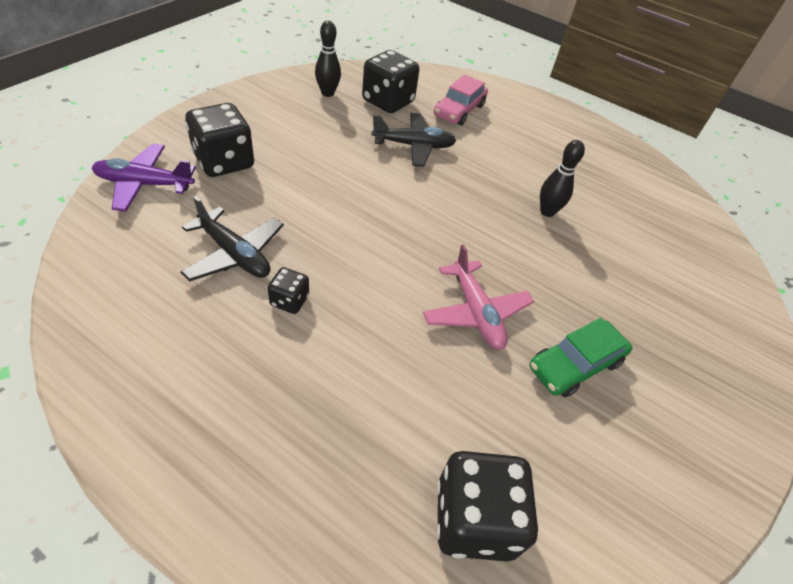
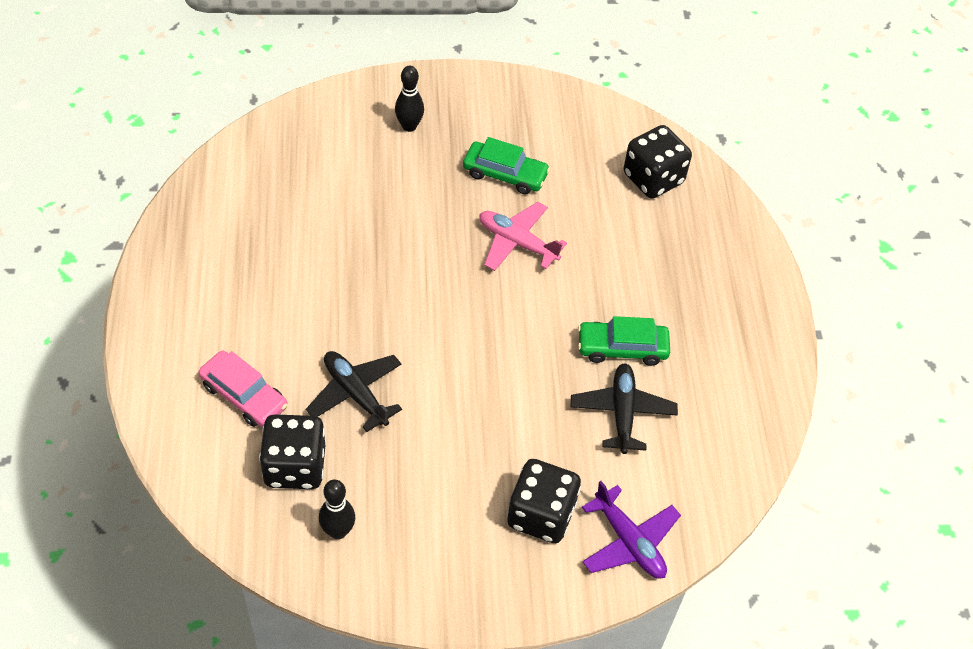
camera: 125 degrees left, 5 degrees up
(289, 301) = (622, 348): black dice -> green car
(459, 110) = (244, 396): pink car -> pink car turned 45 degrees clockwise
(475, 312) = (517, 243): pink plane -> pink plane turned 90 degrees counterclockwise
(547, 212) = (352, 250): black bowling pin -> black bowling pin (409, 126)

